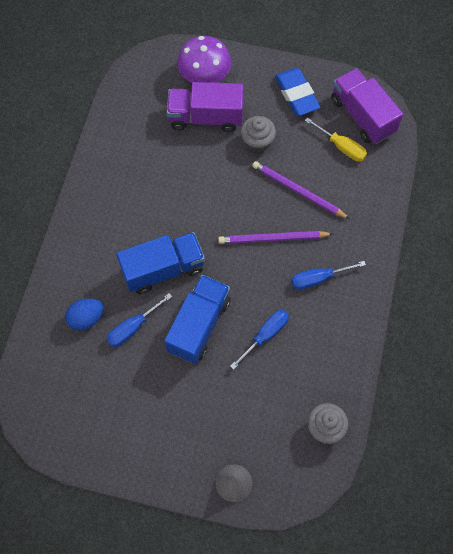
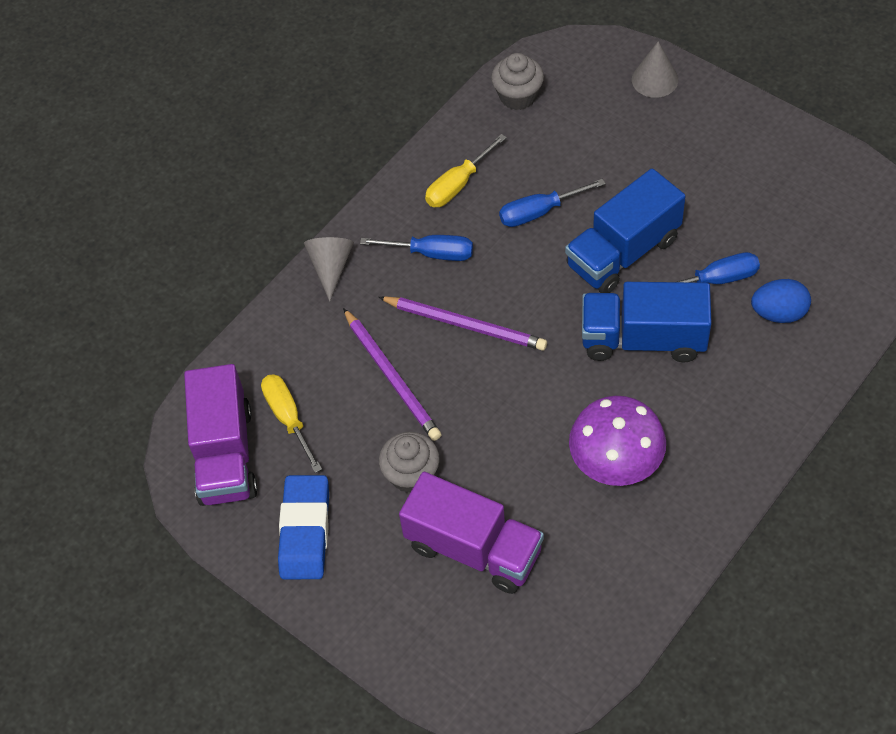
camera: 150 degrees left, 10 degrees down
(204, 77) = (440, 624): purple mushroom -> purple mushroom (616, 463)
(328, 336) = (458, 184): none -> yellow screwdriver
(374, 245) = (331, 267): none -> grey cone

